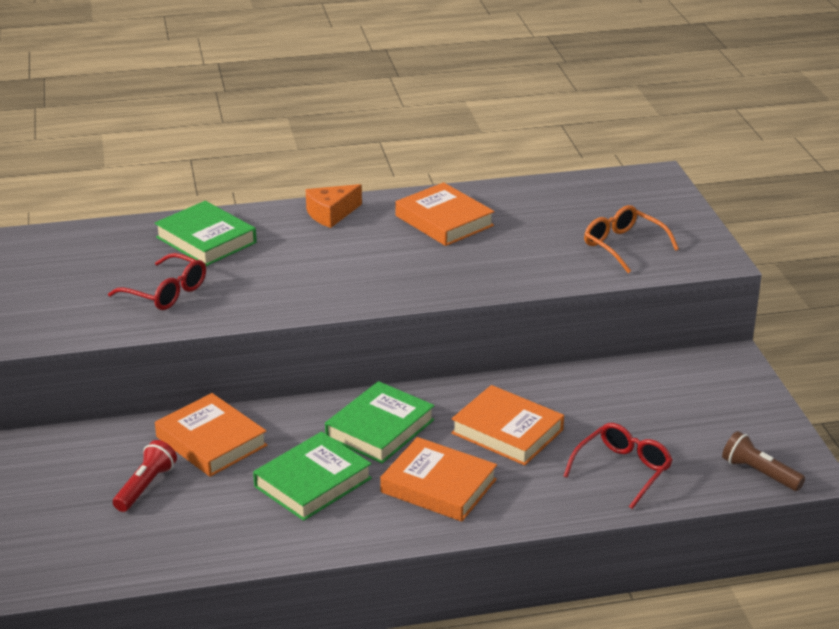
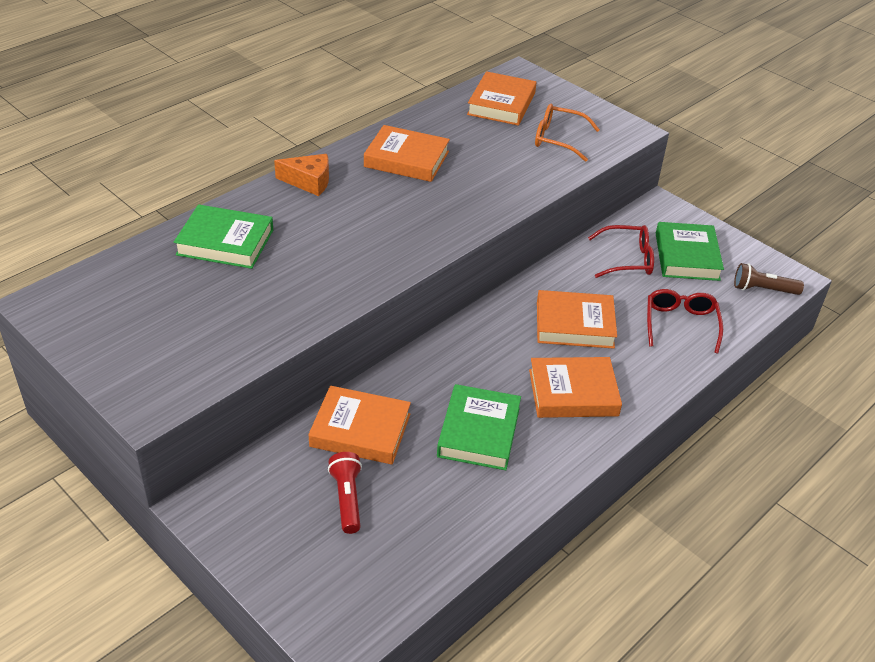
camera: 35 degrees left, 10 degrees up
(166, 292) = (243, 307): red glasses -> red glasses (628, 259)
(331, 214) = (309, 182): orange cheese -> orange cheese turned 105 degrees counterclockwise
(380, 429) = (482, 361): green book -> green book (687, 256)
(600, 199) = (501, 104): none -> orange book

